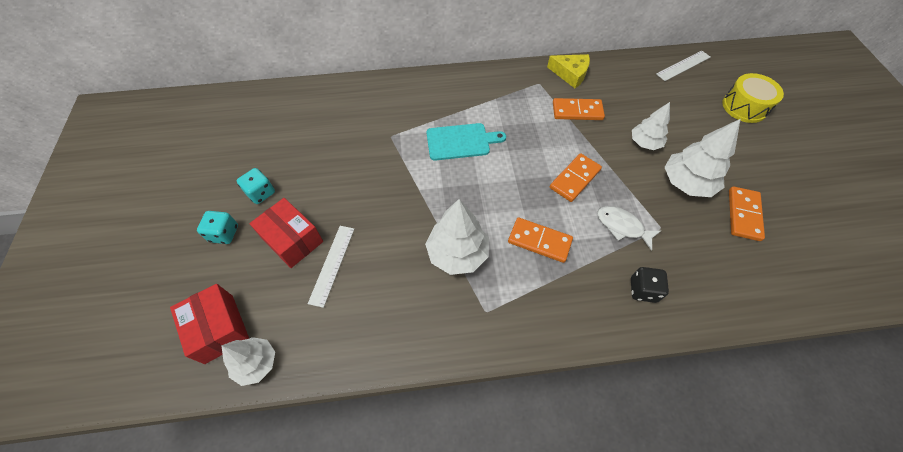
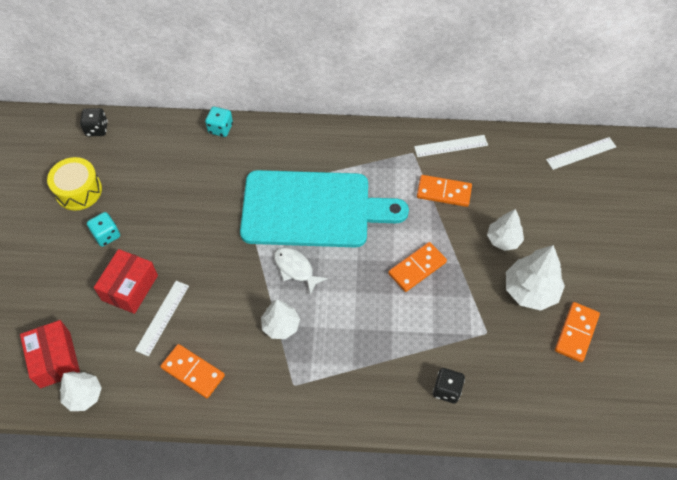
camera: 10 degrees right, 0 degrees up
(224, 233) = (68, 271): turquoise dice -> turquoise dice (220, 128)
(239, 101) = (97, 129): none -> black dice
(292, 240) = (130, 288): red box -> red box turned 60 degrees clockwise
(457, 253) = (281, 326): white tree -> white tree, size x0.65
(460, 141) = (312, 209): turquoise cutting board -> turquoise cutting board, size x2.02
(539, 241) = (362, 326): orange domino -> orange domino (193, 372)
(570, 74) = (451, 146): yellow cheese -> white ruler
(622, 226) = (448, 325): white fish -> white fish (296, 269)
(744, 107) = (629, 214): yellow drum -> yellow drum (78, 191)

